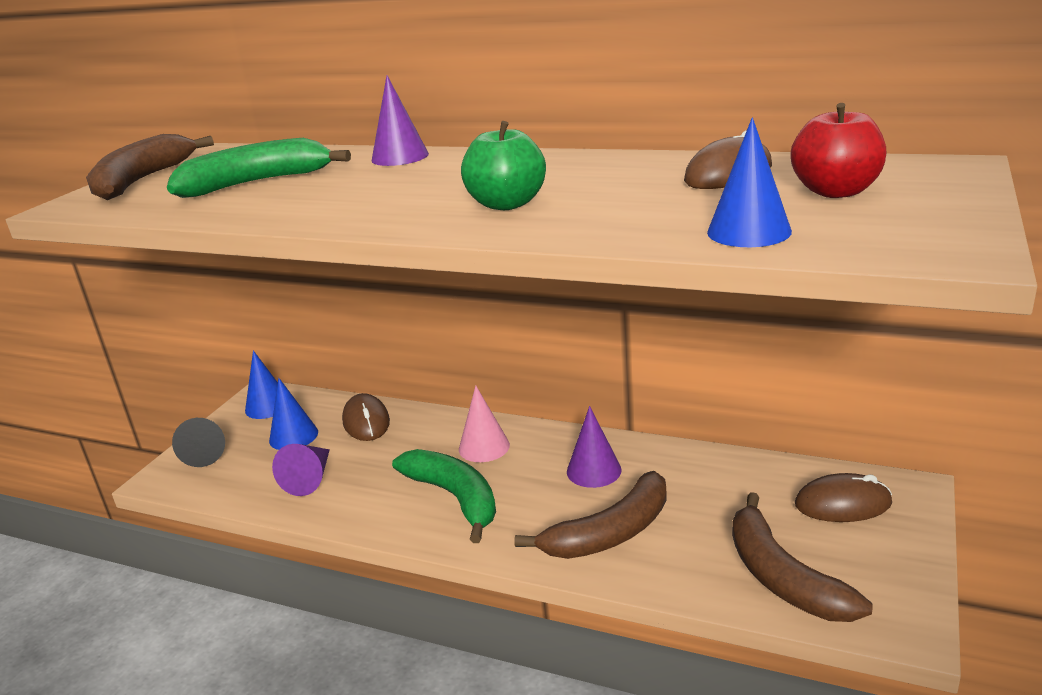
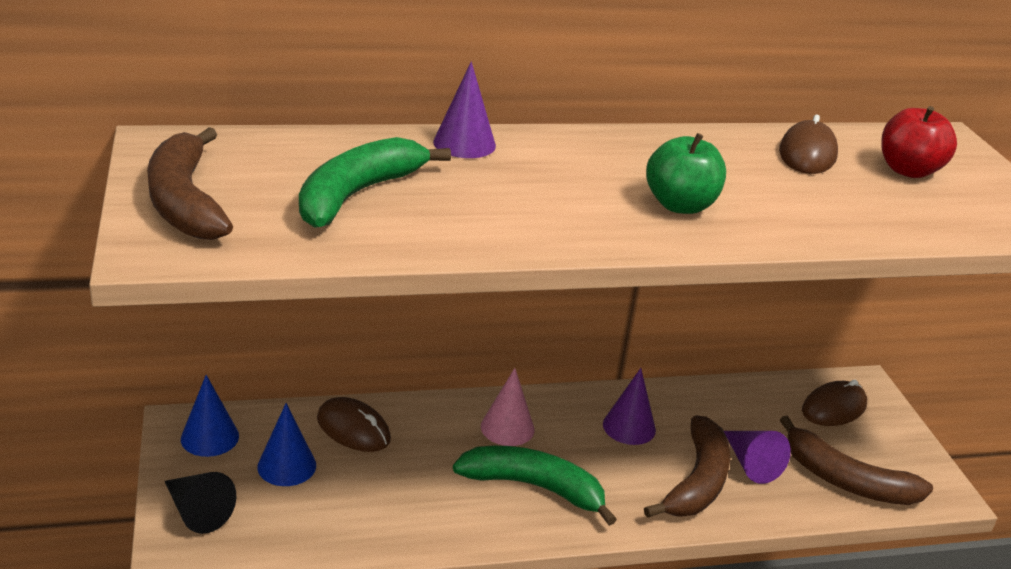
camera: 40 degrees left, 5 degrees up
(310, 478) = (363, 509): purple cone -> purple cone (750, 464)
(749, 231) = (907, 220): blue cone -> none

